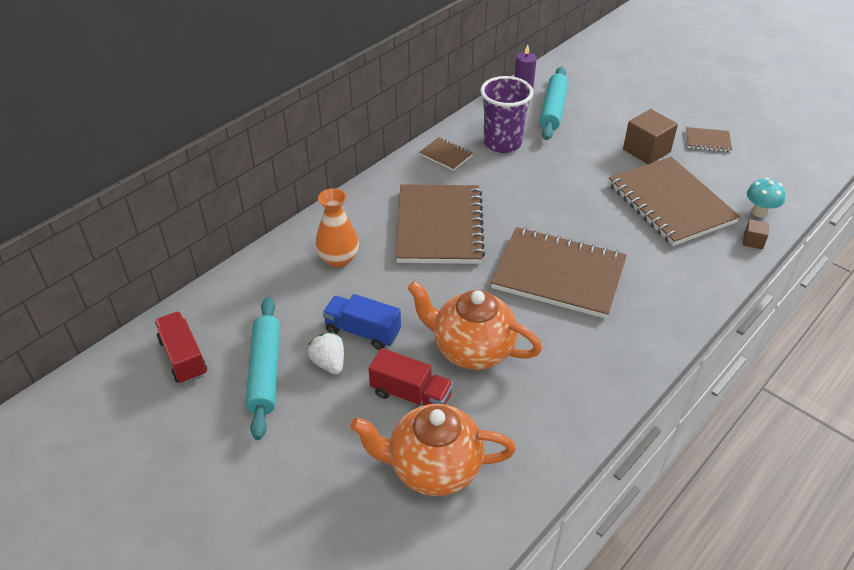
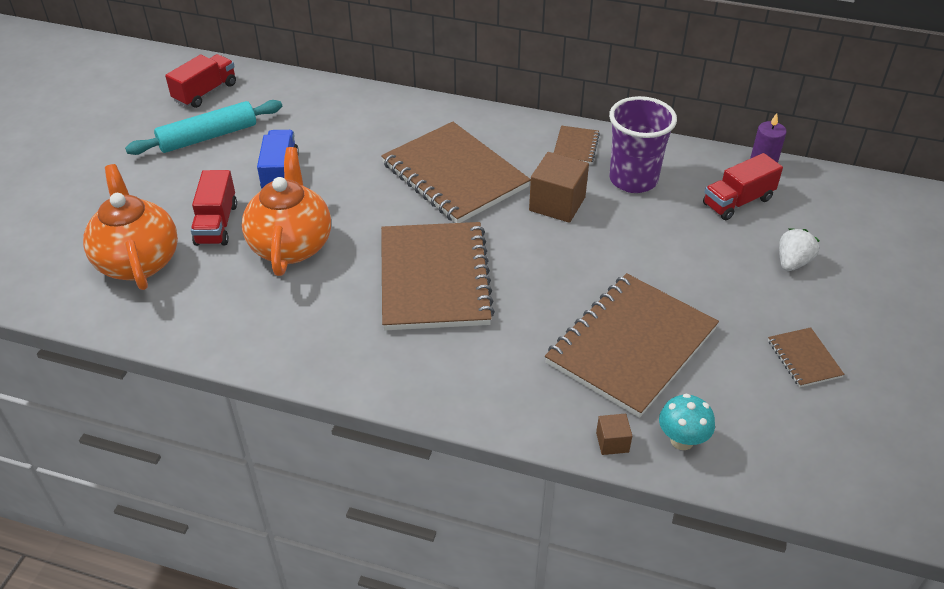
camera: 65 degrees right, 0 degrees up
(329, 363) = (233, 166): white strawberry -> white strawberry (792, 262)
(338, 259) = (366, 129): orange vase -> none
(439, 226) = (454, 175): brown notebook -> brown notebook turned 75 degrees clockwise
(553, 110) = (737, 202): turquoise rolling pin -> red truck
(646, 151) = (725, 302): brown cube -> brown cube (557, 204)

